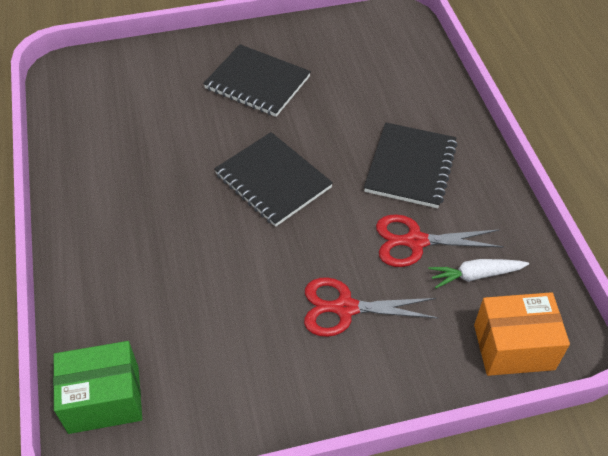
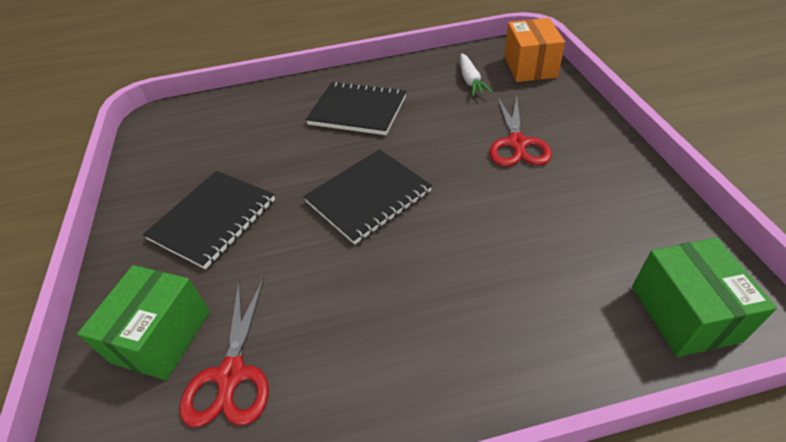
camera: 85 degrees left, 5 degrees down
(151, 78) = (162, 336): none -> green box
(415, 241) = (441, 108): red scissors -> red scissors (231, 374)

